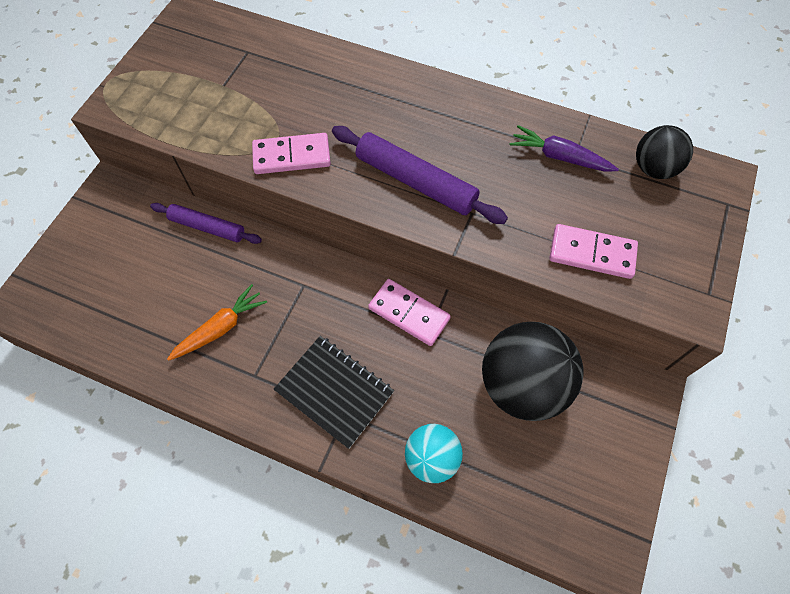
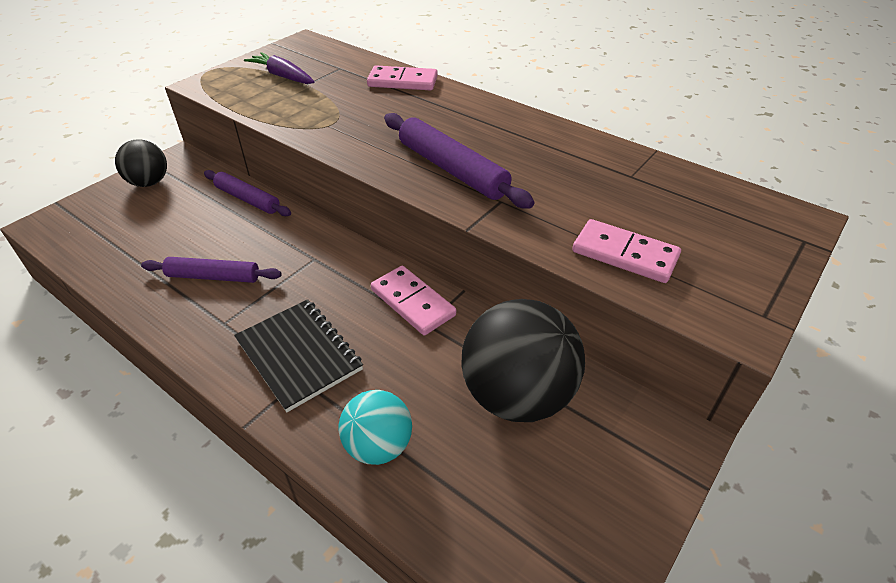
camera: 15 degrees right, 20 degrees down
(220, 328) = (213, 277): orange carrot -> purple rolling pin
(292, 156) = (340, 135): pink domino -> pink domino (402, 81)
(559, 157) = (613, 174): purple carrot -> purple carrot (282, 76)
(653, 168) = (718, 198): black ball -> black ball (149, 182)

